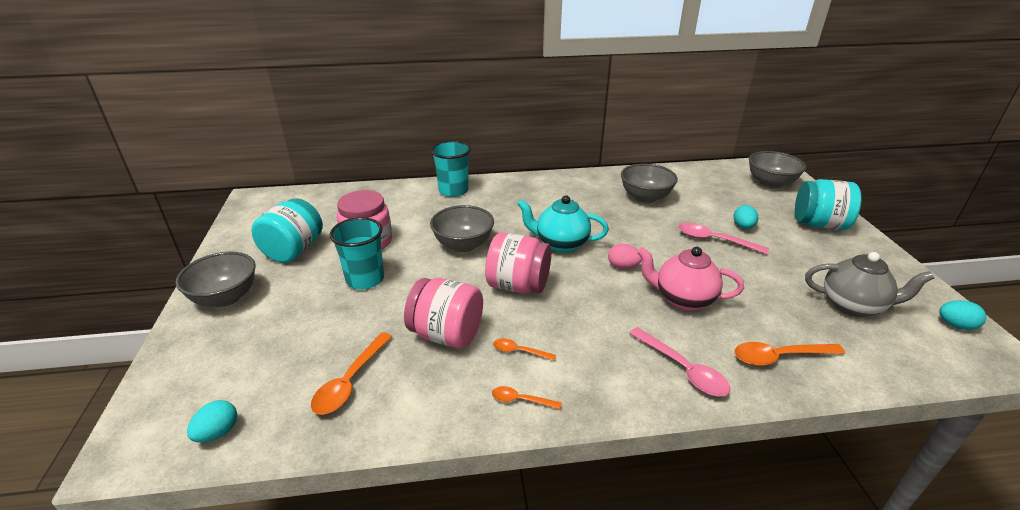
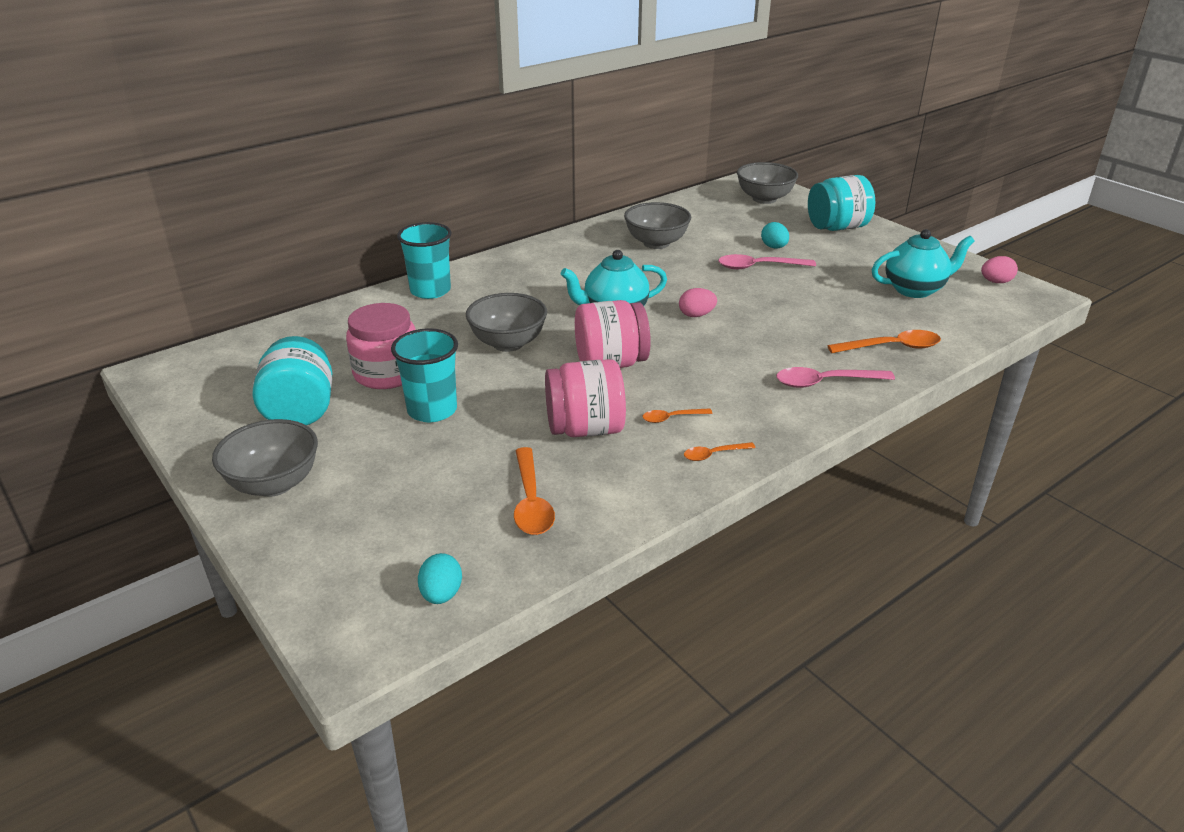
camera: 30 degrees left, 0 degrees up
(682, 369) = (825, 382): pink spoon -> pink spoon turned 150 degrees clockwise
(683, 299) = (776, 327): pink teapot -> none
(779, 357) = (891, 347): orange spoon -> orange spoon turned 150 degrees counterclockwise
(853, 306) = (915, 289): grey teapot -> turquoise teapot
(955, 325) = (995, 282): turquoise egg -> pink egg

